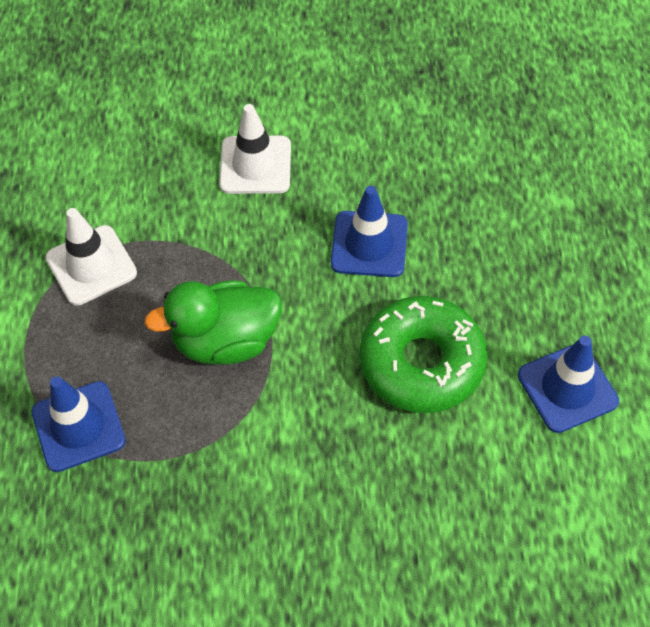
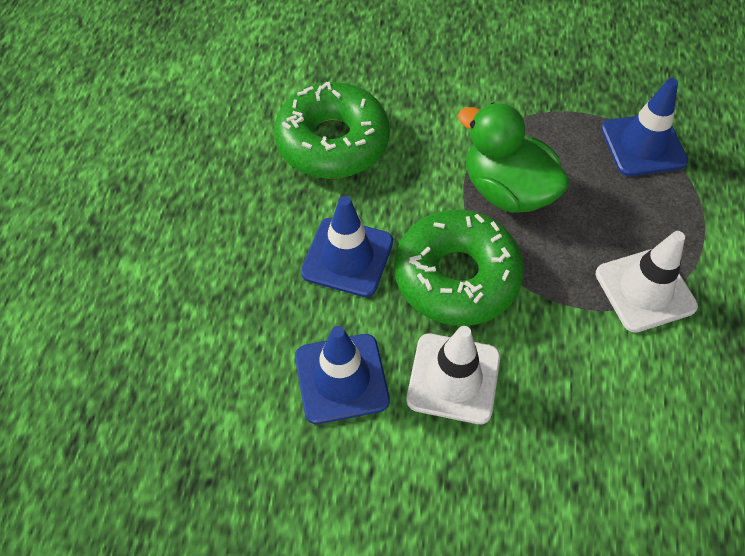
camera: 170 degrees left, 0 degrees up
(226, 341) = (507, 190): green duck -> green duck turned 135 degrees counterclockwise
(265, 245) = (456, 277): none -> green donut
(567, 388) = (218, 103): blue traffic cone -> blue traffic cone (341, 378)

